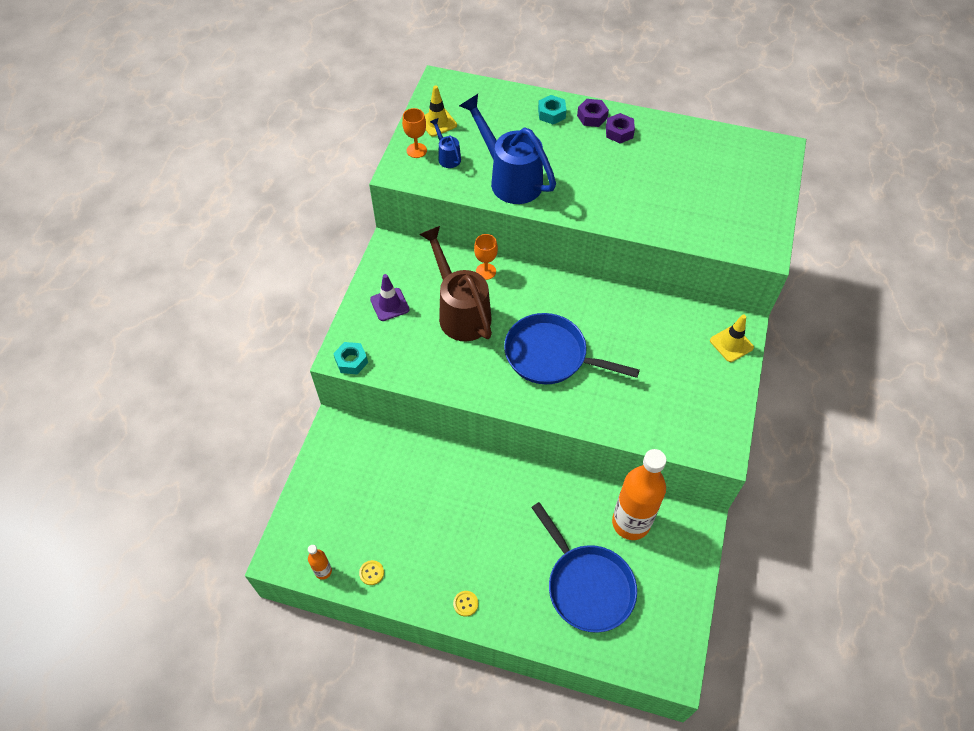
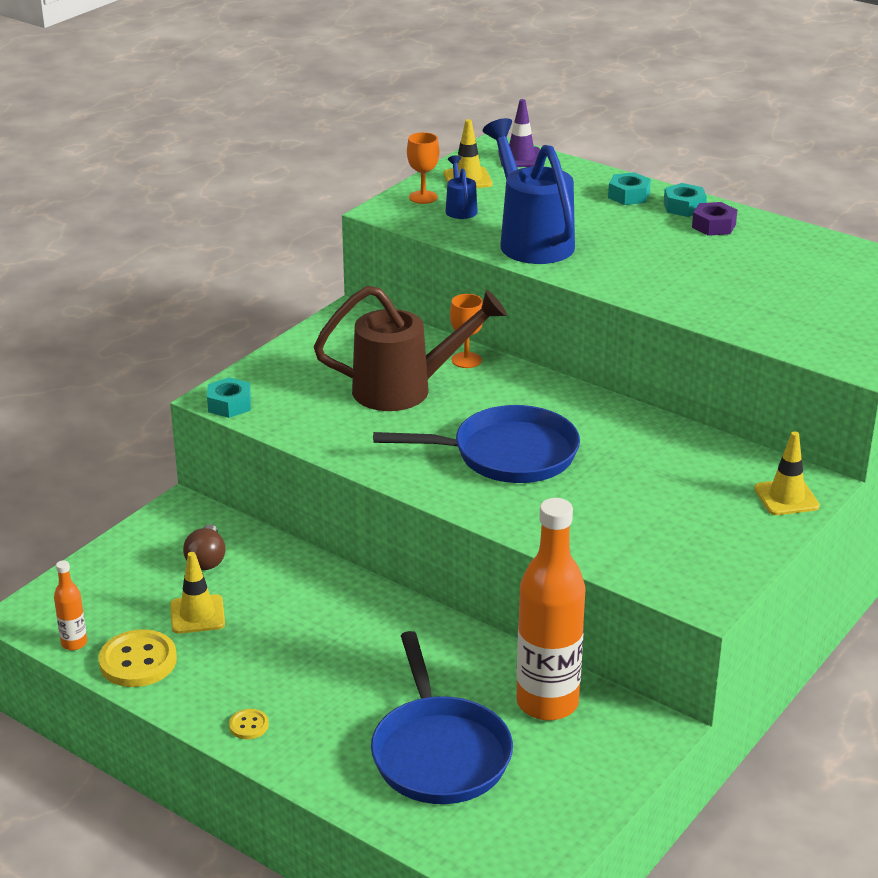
camera: 20 degrees right, 25 degrees down
(371, 573) = (138, 661): yellow button -> yellow button, size x2.04
(372, 468) = (206, 559): none -> brown light bulb
(389, 304) = (315, 365): purple traffic cone -> purple traffic cone (520, 158)
(389, 519) = (197, 614): none -> yellow traffic cone
(460, 311) = (406, 389): brown watering can -> brown watering can turned 90 degrees clockwise
(551, 355) = (506, 454): blue pan -> blue pan turned 135 degrees clockwise
(592, 117) = (684, 207): purple nut -> turquoise nut

